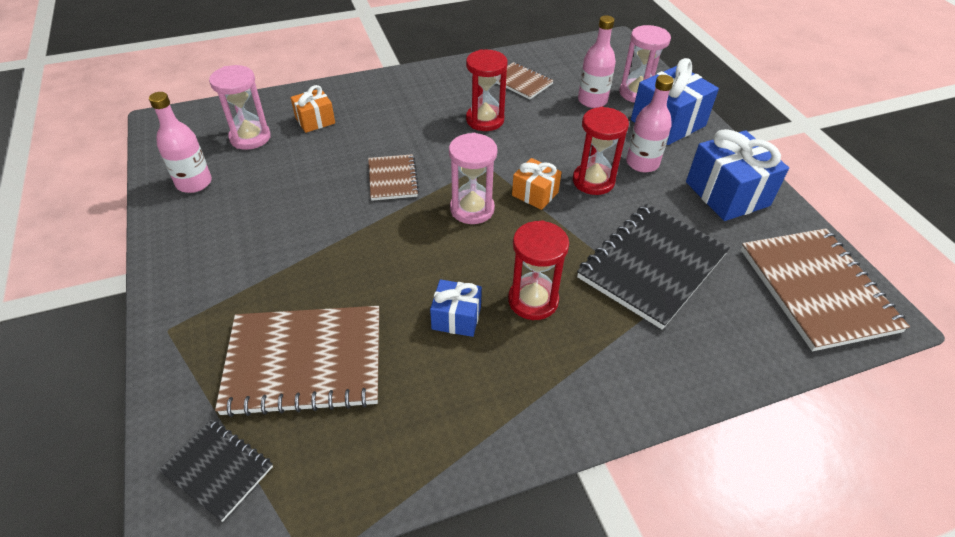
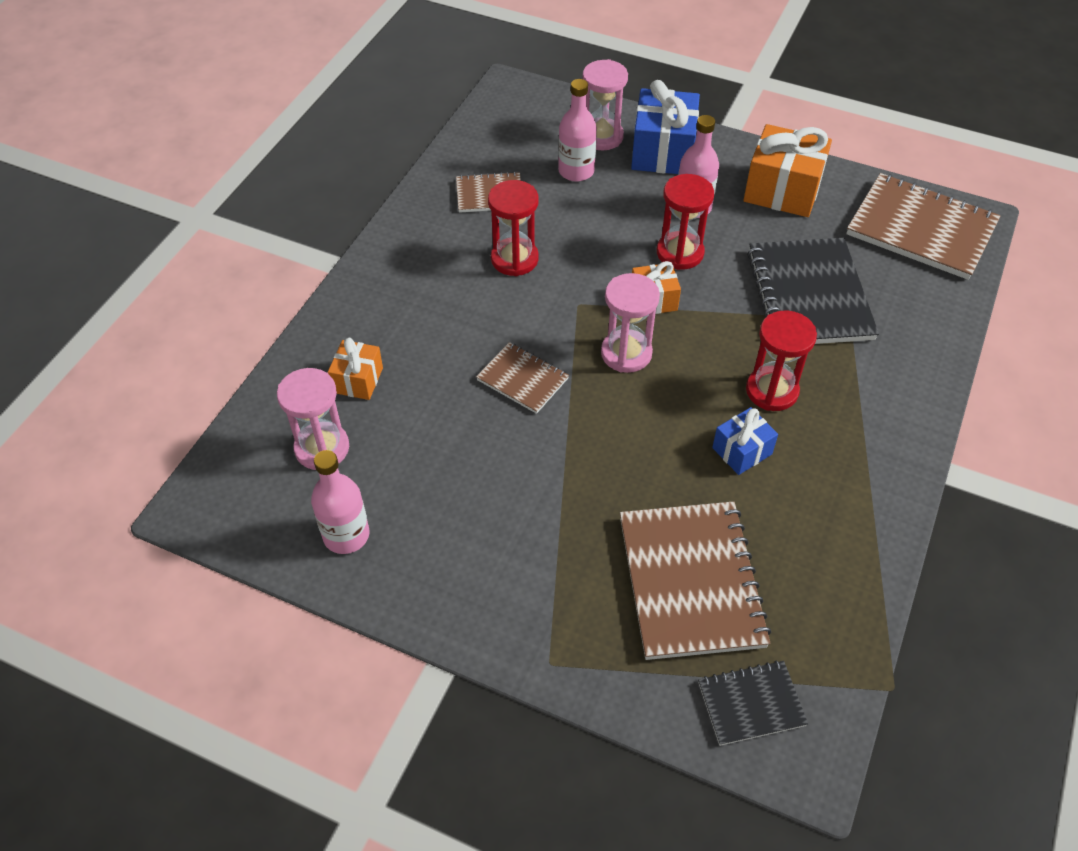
camera: 45 degrees left, 5 degrees up
(305, 362) = (691, 581): brown notebook -> brown notebook turned 45 degrees counterclockwise
(727, 194) = (782, 190): blue gift -> orange gift

